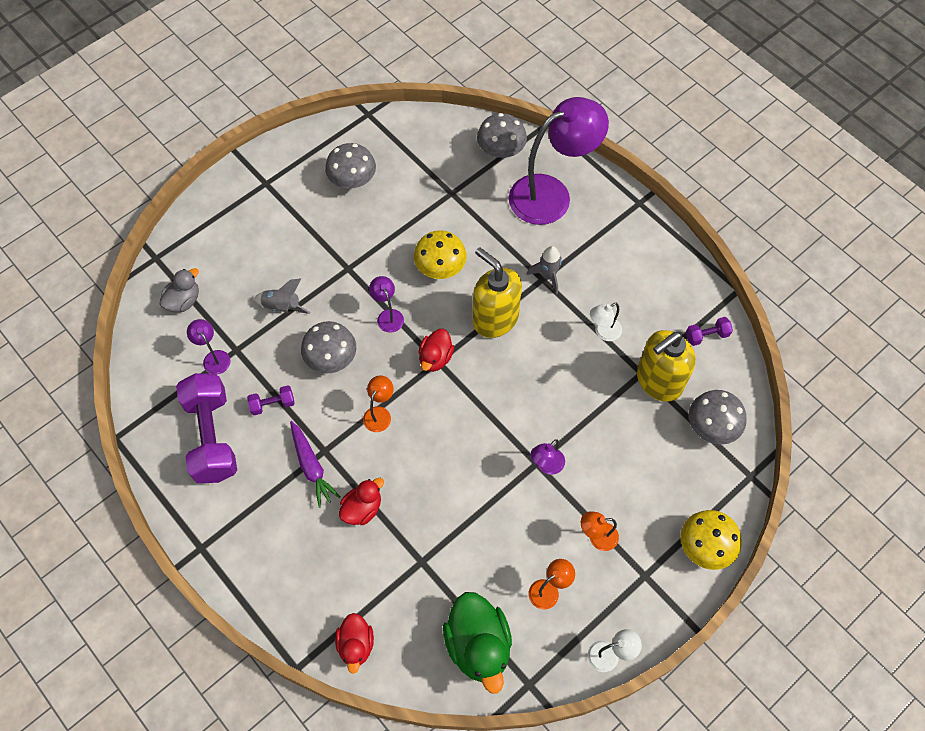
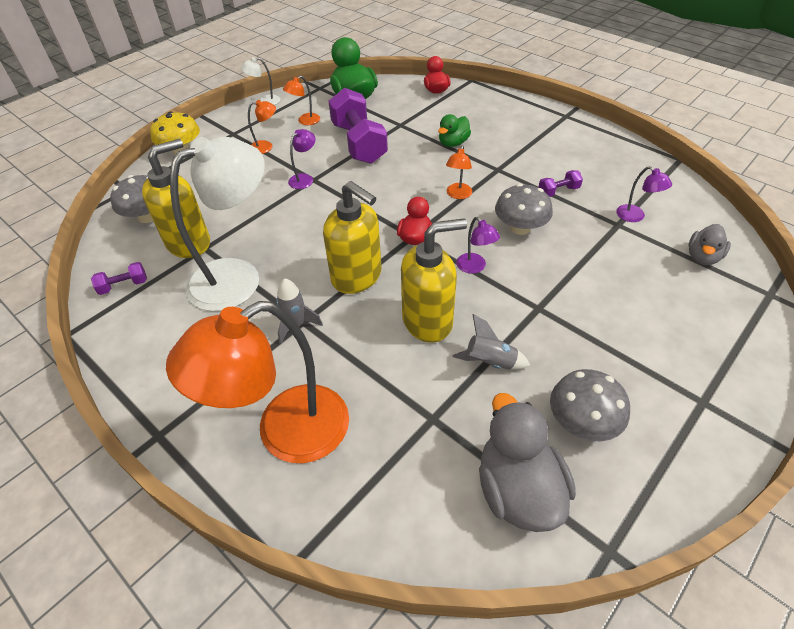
camera: 175 degrees right, 15 degrees down
(212, 437) = (598, 167): purple dumbbell -> purple dumbbell (359, 143)
(282, 307) = (593, 263): grey rocket -> grey rocket (490, 362)
(311, 467) = (503, 159): purple carrot -> none
(362, 509) = (453, 143): red duck -> green duck
(408, 147) = (518, 489): none -> grey duck
(440, 267) = (428, 321): yellow mushroom -> yellow soap dispenser
(501, 150) = (365, 503): grey mushroom -> none
(551, 194) = (286, 433): purple lamp -> orange lamp
(603, 332) = (238, 277): white lamp -> white lamp, size x2.43

